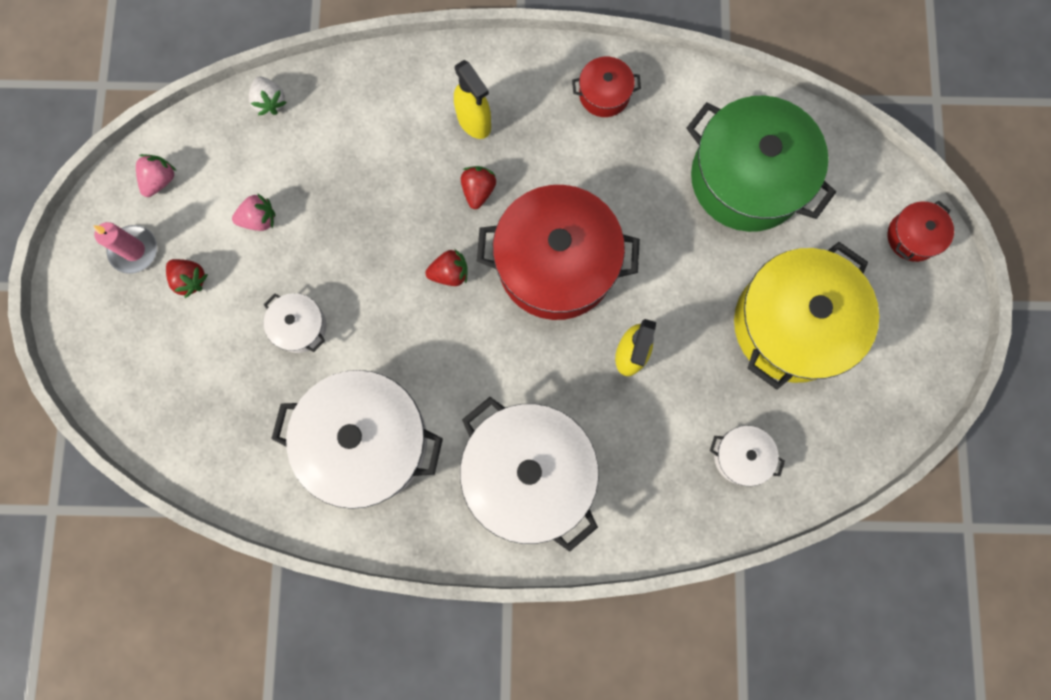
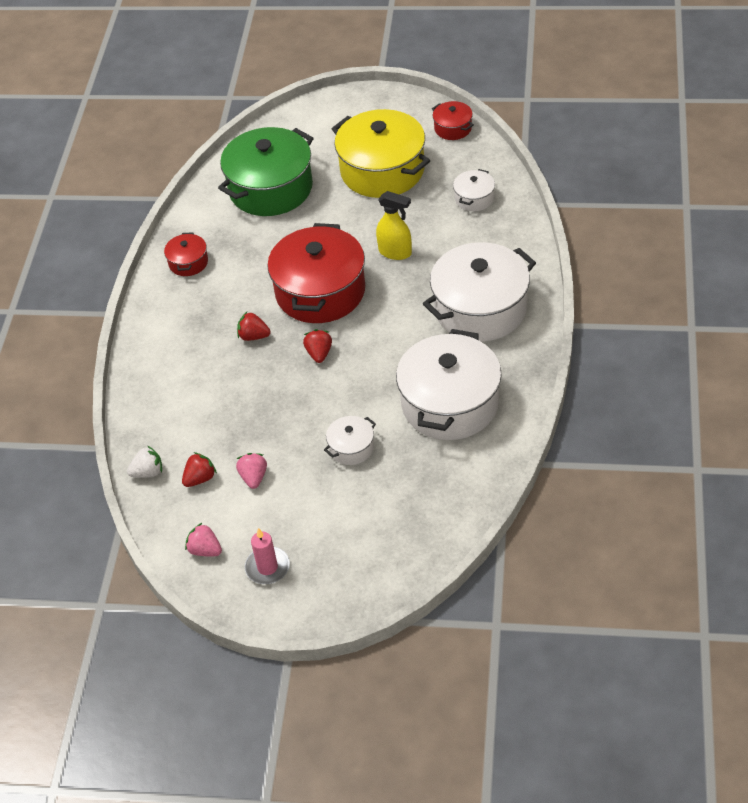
camera: 80 degrees left, 30 degrees down
(190, 279) = (300, 525): red strawberry -> red strawberry (200, 478)
(474, 121) = (194, 338): yellow spray bottle -> none
(912, 236) = (327, 111): red pot -> red pot (453, 128)

